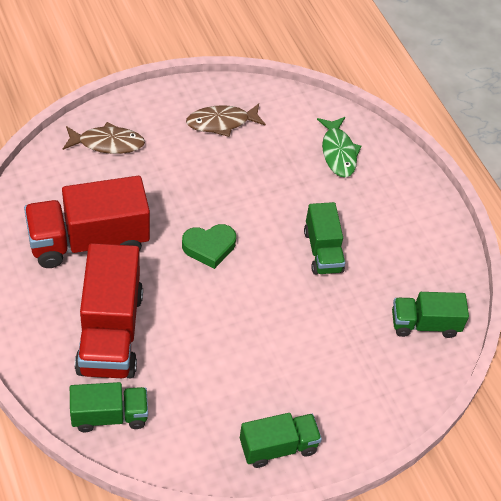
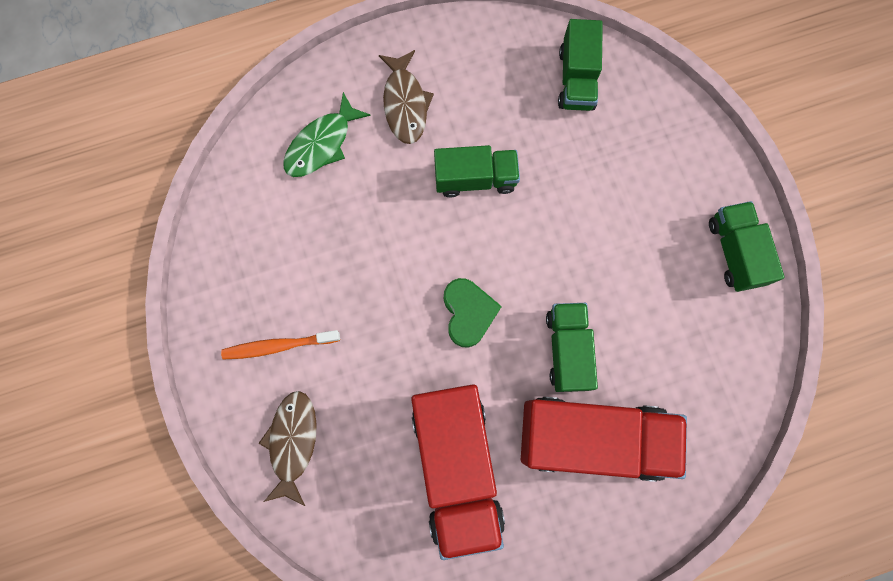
camera: 80 degrees left, 25 degrees up
(109, 416) = (704, 437): green truck -> green truck (567, 349)
(178, 133) = (278, 346): none -> orange toothbrush
(221, 122) = (263, 287): brown fish -> brown fish (405, 103)
(338, 152) = (322, 144): green fish -> green fish turned 135 degrees clockwise

